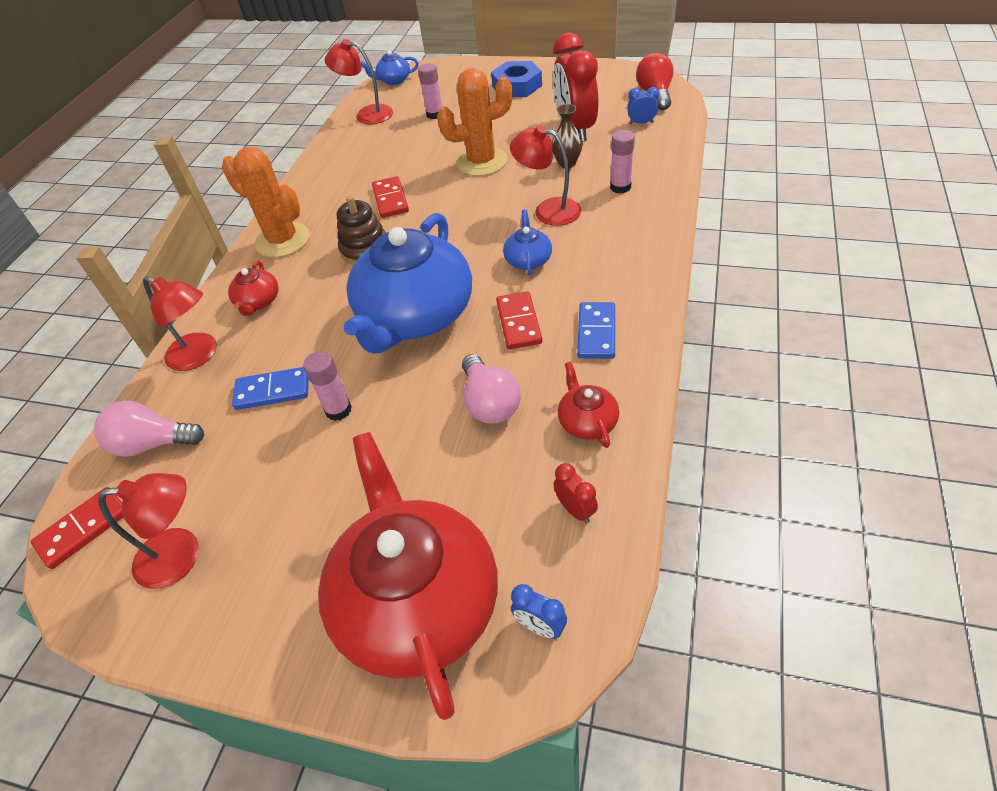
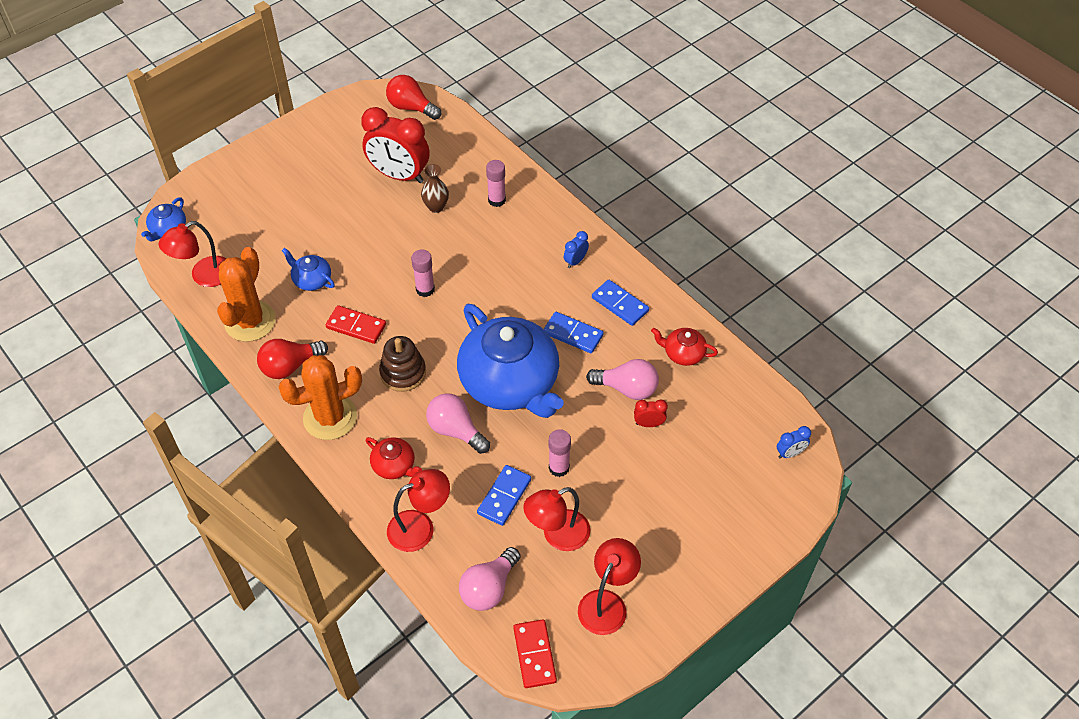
camera: 60 degrees left, 5 degrees up
(318, 194) = (290, 366): none -> red light bulb
(327, 315) = (456, 430): none -> pink light bulb
(417, 601) = (735, 498): red teapot -> none
(435, 114) = (266, 236): pink glue stick -> pink glue stick (425, 289)
(481, 162) = (374, 249): orange cactus -> orange cactus (250, 321)
(517, 86) = (292, 165): blue nut -> none
(519, 322) = (573, 334): red domino -> blue domino
(528, 260) = (518, 293): blue teapot -> blue teapot (311, 280)
(548, 210) = (477, 250): red lamp -> red lamp (557, 535)
(575, 510) = (736, 396): red clock -> red clock (648, 424)
(641, 123) = (437, 139): blue clock -> blue clock (575, 261)

